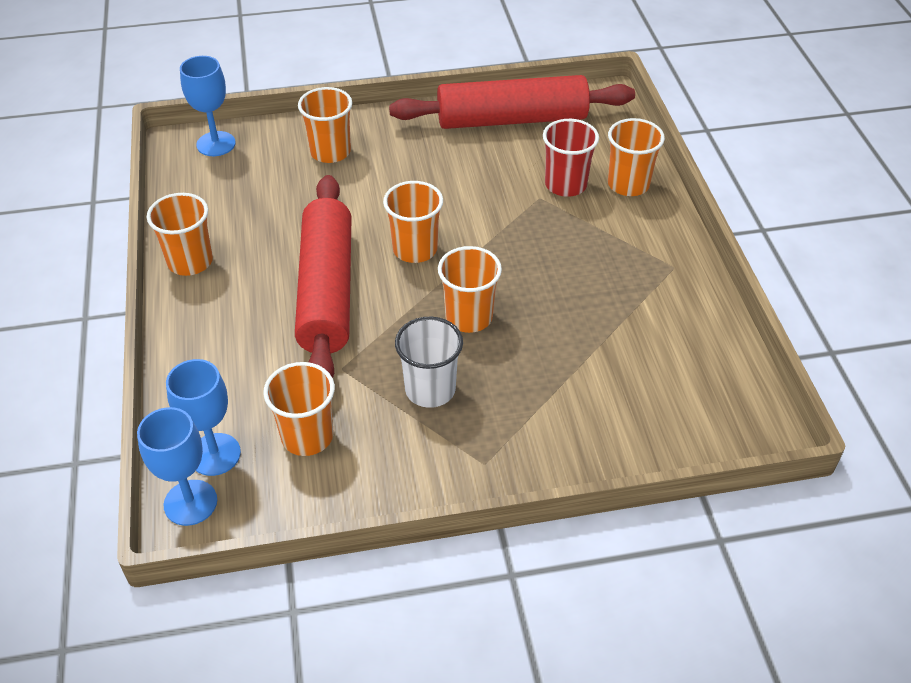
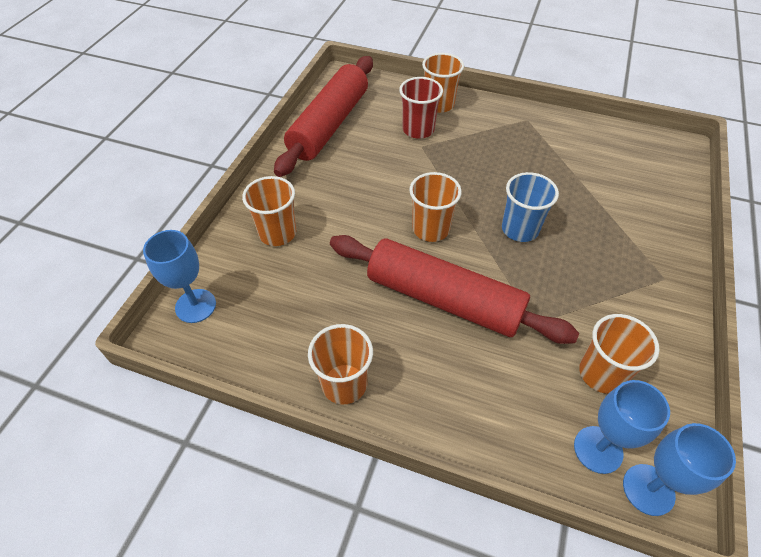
camera: 60 degrees left, 5 degrees up
(430, 389) = (582, 279): white cup -> none
(469, 317) = (520, 229): orange cup -> blue cup

